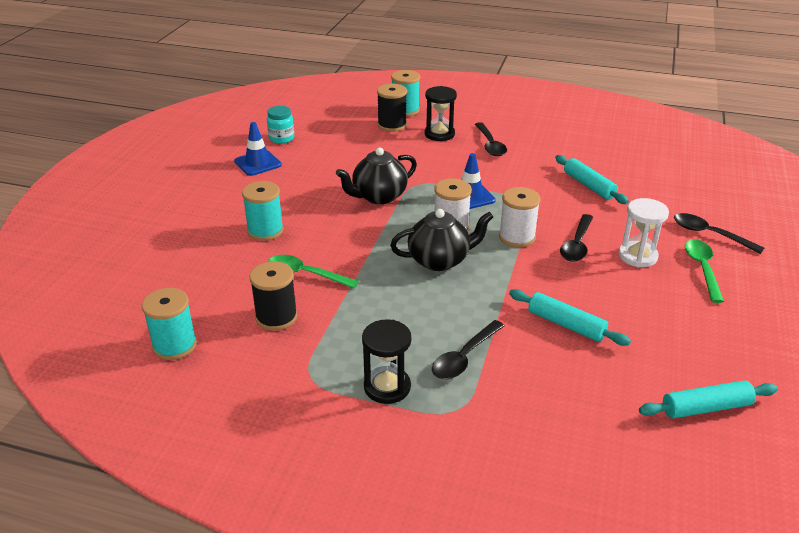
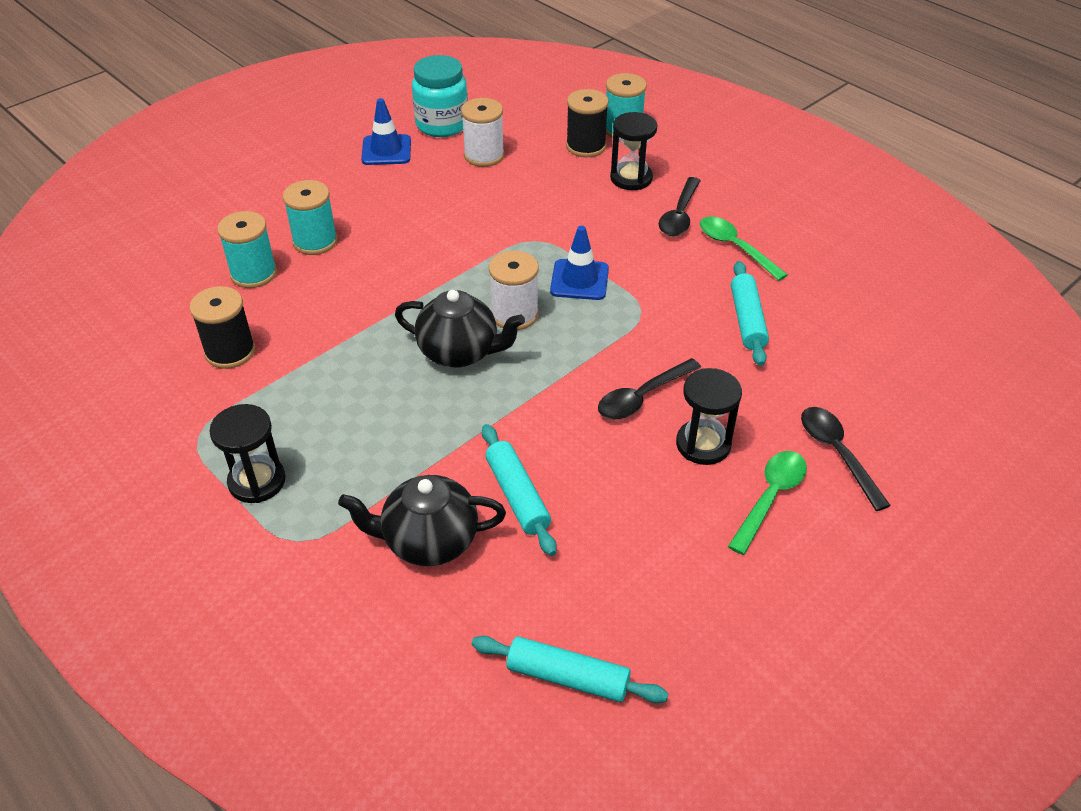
camera: 30 degrees right, 10 degrees up
(174, 345) = (113, 343): turquoise spool -> turquoise spool (254, 274)
(281, 138) = (442, 125): turquoise jar -> turquoise jar, size x1.59
(306, 274) = (305, 312): green spoon -> green spoon (735, 248)
(378, 196) = (474, 241): black teapot -> black teapot (429, 541)
(464, 357) = (366, 484): black spoon -> none
(517, 237) = (579, 357): white spool -> white spool (484, 155)
(637, 256) = (703, 444): white hourglass -> black hourglass

